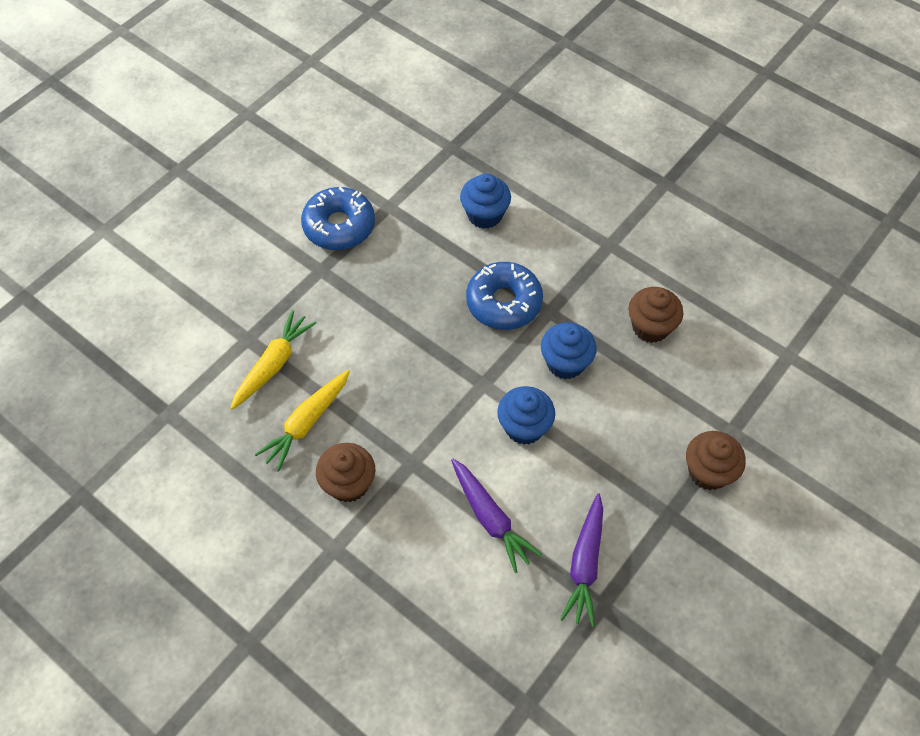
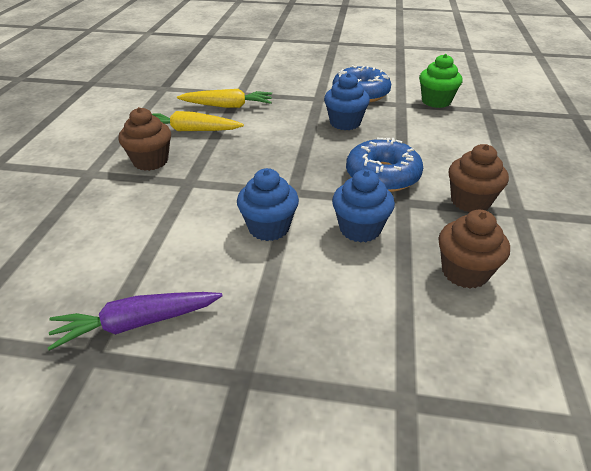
camera: 60 degrees right, 20 degrees down
(406, 174) = (436, 101): none -> green cupcake
(485, 215) = (451, 141): blue cupcake -> blue cupcake (345, 123)
(490, 518) = (158, 240): purple carrot -> none
(708, 472) = (327, 396): brown cupcake -> brown cupcake (470, 201)

